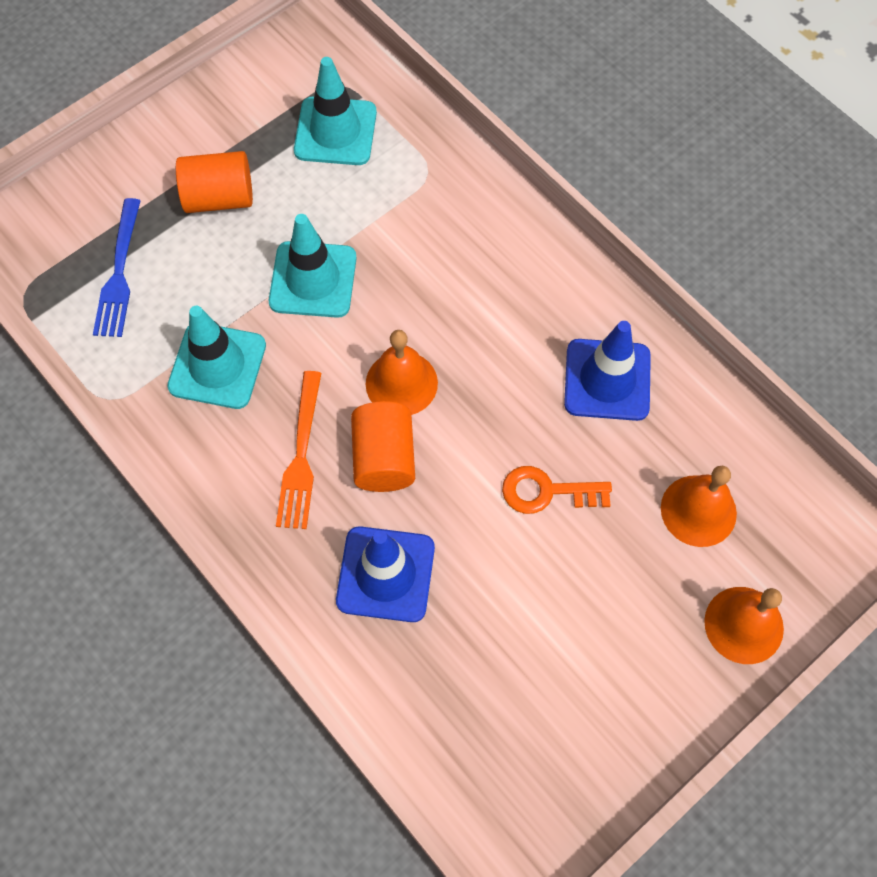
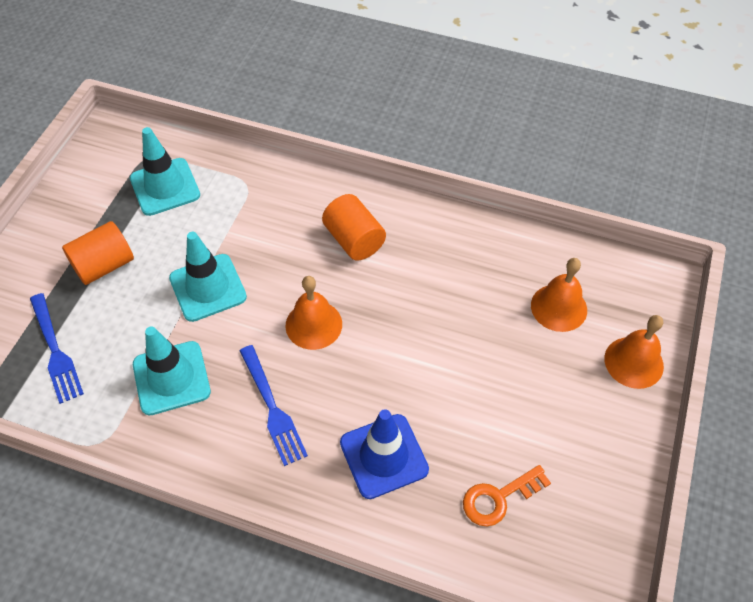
camera: 30 degrees left, 10 degrees down
(301, 456) = (272, 408): orange fork -> blue fork
(384, 458) = (333, 379): orange cylinder -> orange cylinder (354, 240)
(547, 491) = (457, 344): orange key -> orange key (499, 498)
(607, 380) = (449, 257): blue traffic cone -> none

